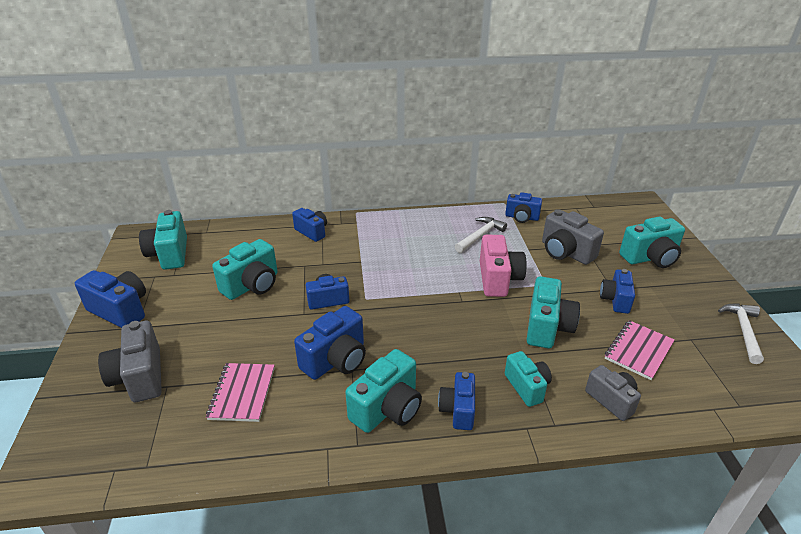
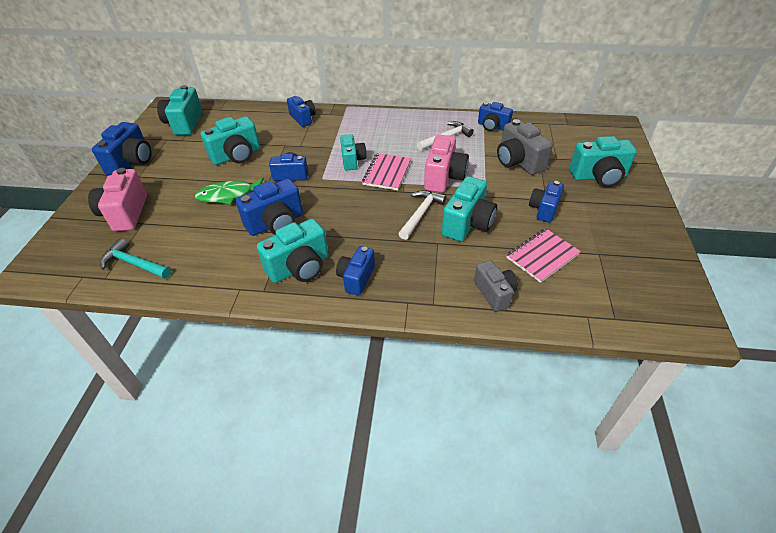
camera: 15 degrees right, 10 degrees up
(120, 310) = (132, 162): blue camera -> blue camera turned 60 degrees clockwise
(139, 377) = (125, 213): grey camera -> pink camera
(179, 440) = (134, 264): none -> turquoise hammer
(242, 393) = (194, 237): pink notebook -> pink notebook (387, 173)
(263, 334) = (229, 195): none -> green fish
(527, 387) = (424, 270): turquoise camera -> turquoise camera (352, 160)
(743, 331) = (656, 254): white hammer -> white hammer (421, 214)

